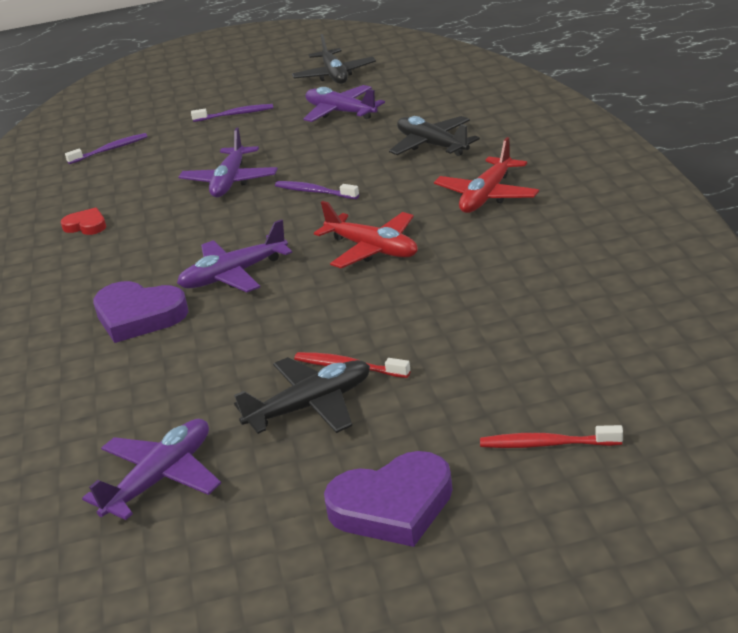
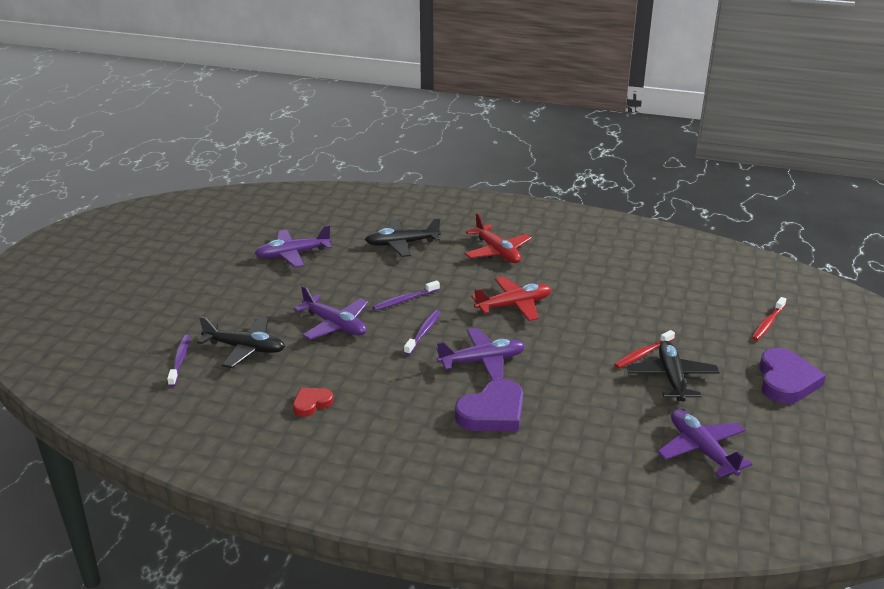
camera: 65 degrees left, 0 degrees up
(234, 275) = (482, 361): purple plane -> purple plane turned 105 degrees counterclockwise
(235, 114) = (217, 291): purple toothbrush -> purple toothbrush (423, 332)
(334, 75) = (222, 237): black plane -> black plane (245, 348)

